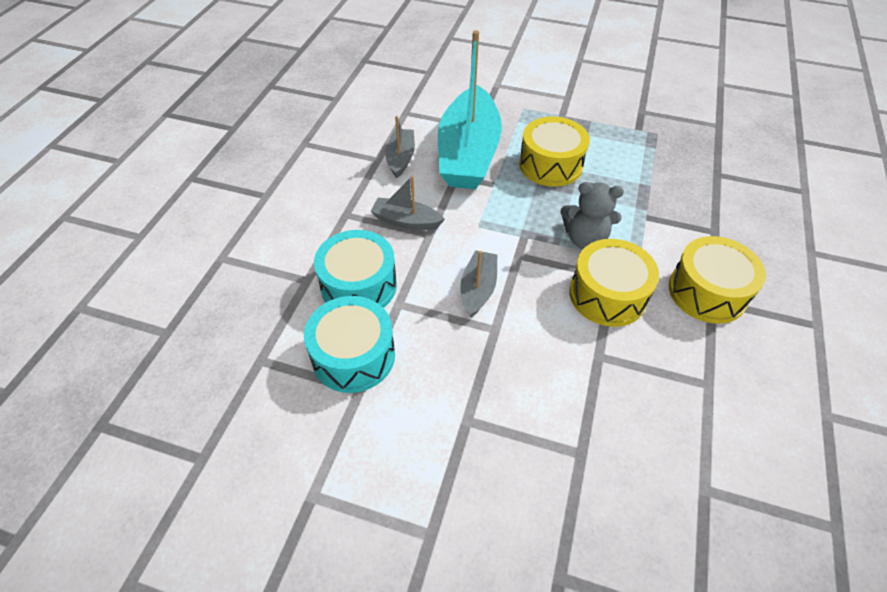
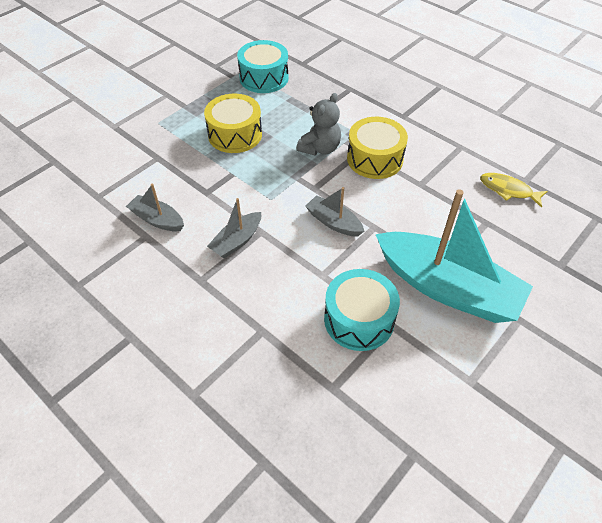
camera: 65 degrees left, 0 degrees up
(359, 285) = (289, 295): turquoise drum -> turquoise drum (264, 78)
(468, 153) = (186, 175): turquoise boat -> turquoise boat (447, 288)
(665, 469) = (508, 190): none -> yellow fish
(707, 292) = (396, 115): yellow drum -> none

